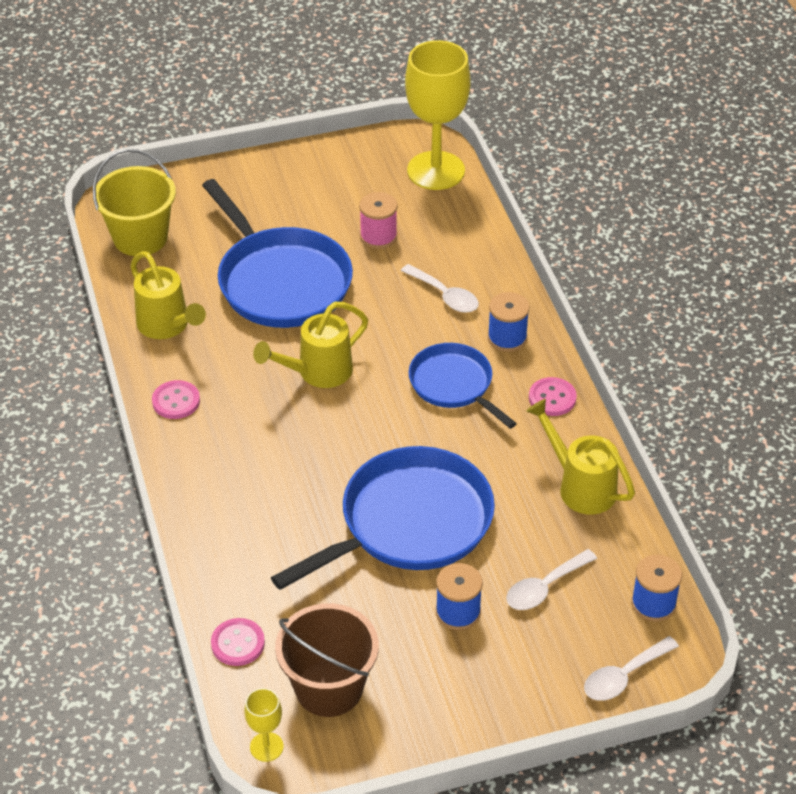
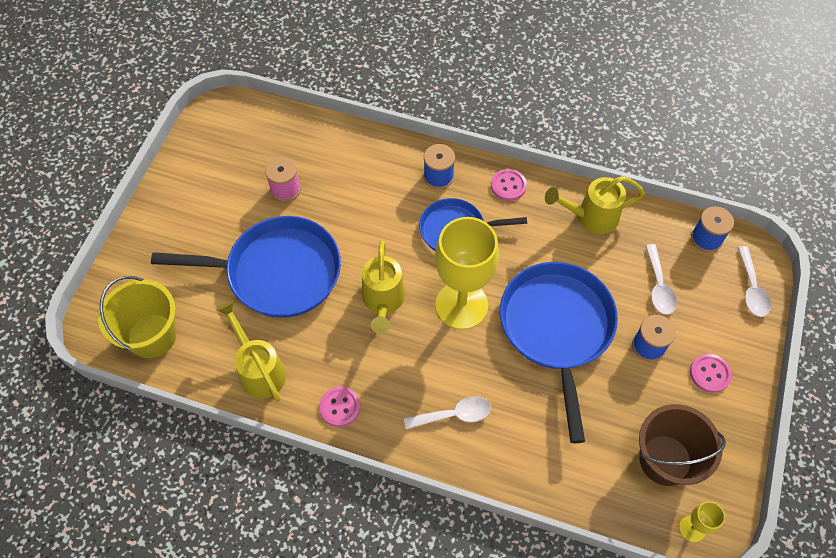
camera: 55 degrees left, 15 degrees up
(167, 326) = (259, 370): yellow watering can -> yellow watering can turned 120 degrees counterclockwise
(238, 643) = (593, 496): pink button -> pink button (710, 374)
(436, 171) = (253, 120): yellow goblet -> yellow goblet (461, 305)
(444, 295) = (373, 186): white spoon -> white spoon (453, 415)

